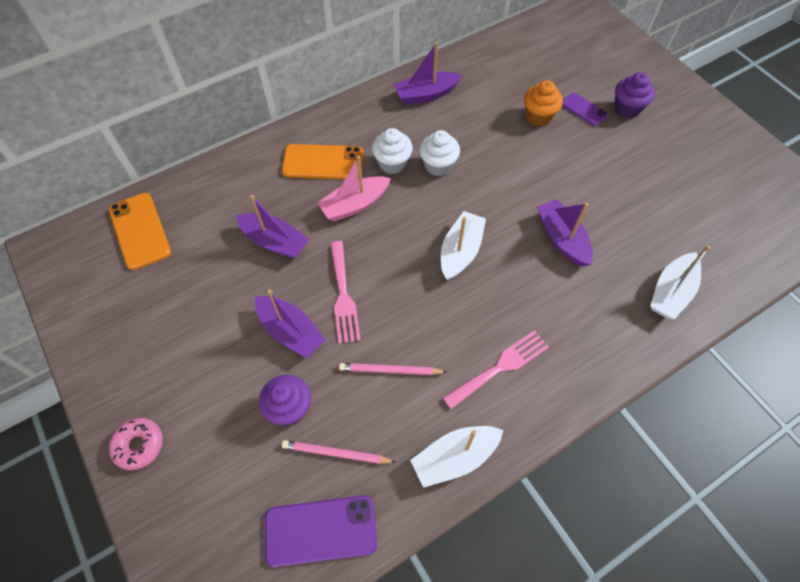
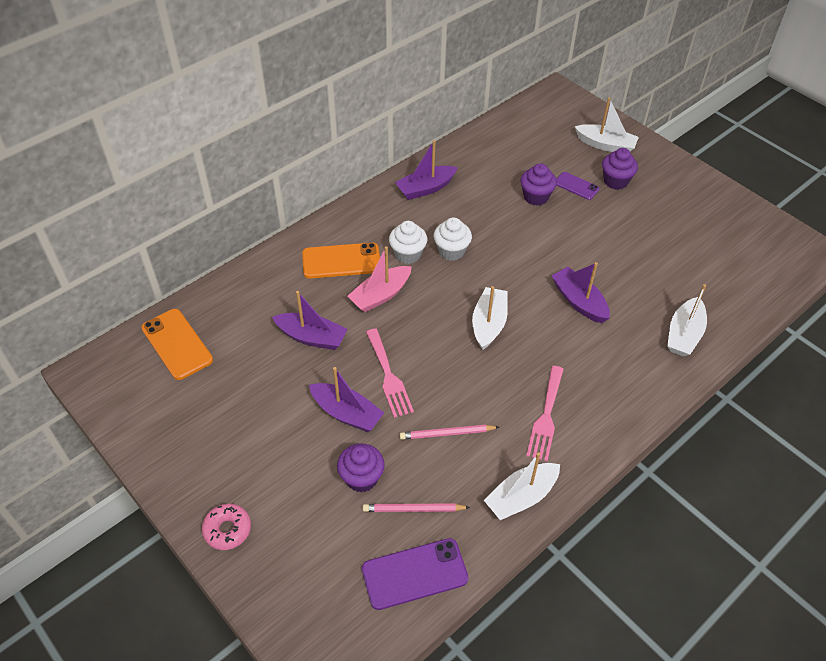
camera: 10 degrees left, 10 degrees down
(500, 367) = (546, 417): pink fork -> pink fork turned 150 degrees clockwise
(538, 116) = (536, 197): orange cupcake -> purple cupcake
(623, 68) = (605, 145): none -> white boat

